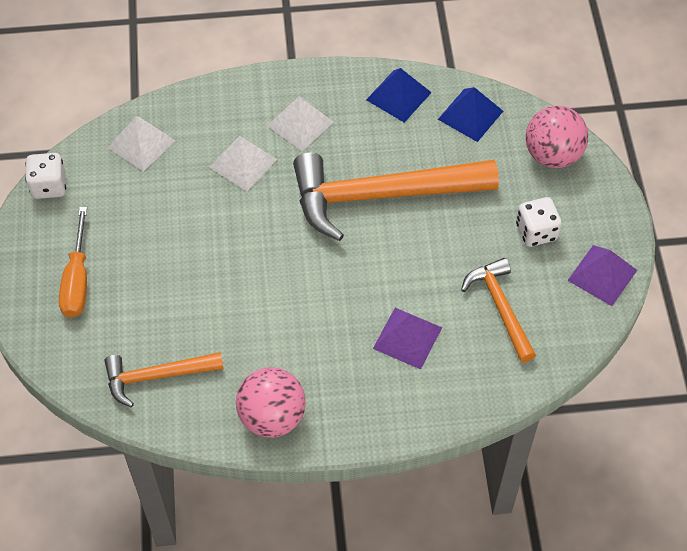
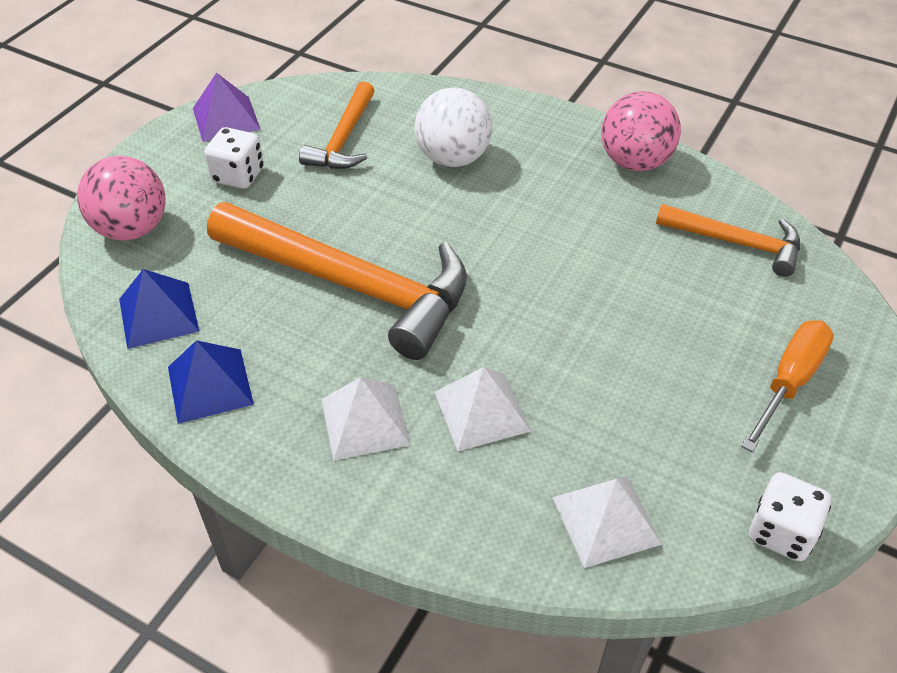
camera: 145 degrees left, 10 degrees down
(407, 337) = (453, 158): purple pyramid -> white ball

